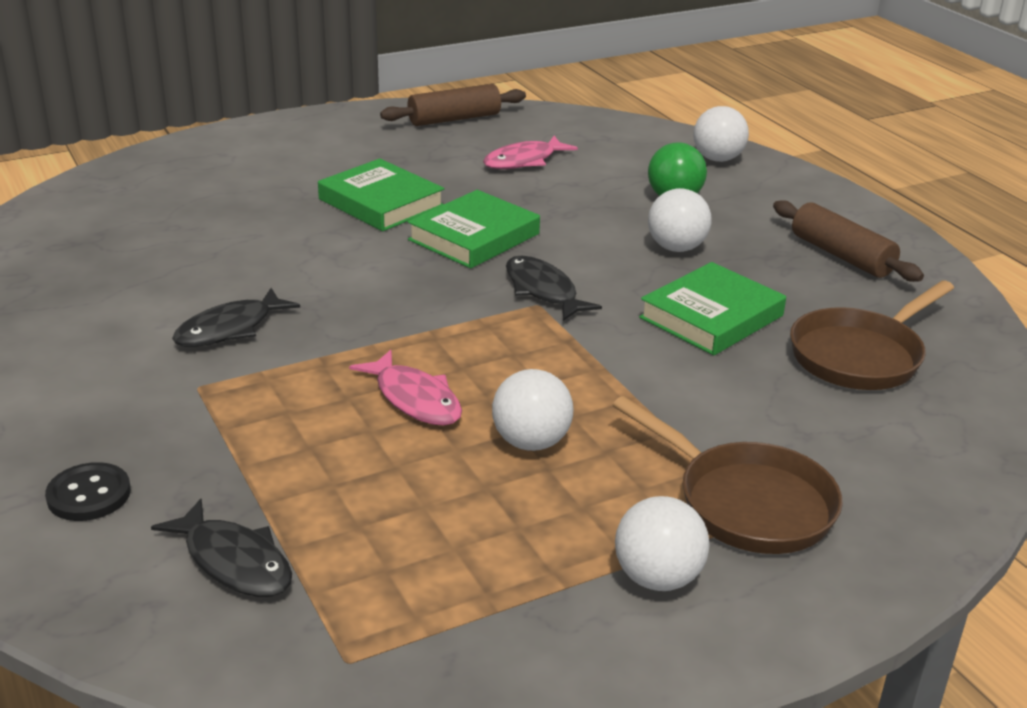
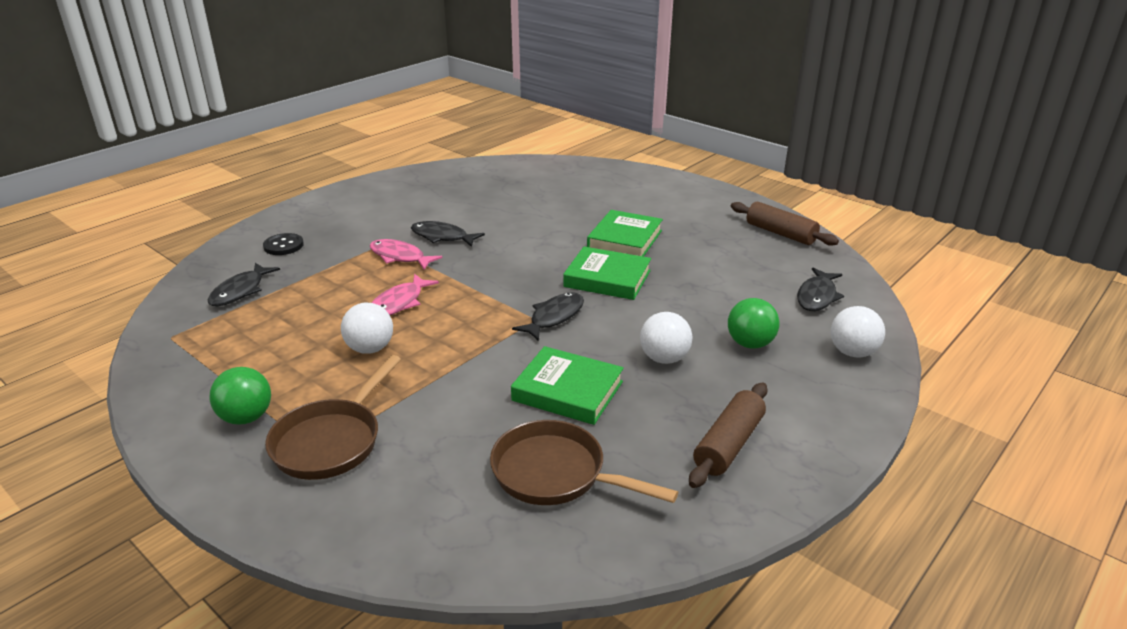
camera: 70 degrees right, 0 degrees up
(524, 161) = (743, 272): pink fish -> pink fish (400, 257)
(605, 142) = (817, 296): none -> black fish
(657, 578) = (246, 417): white ball -> green ball

